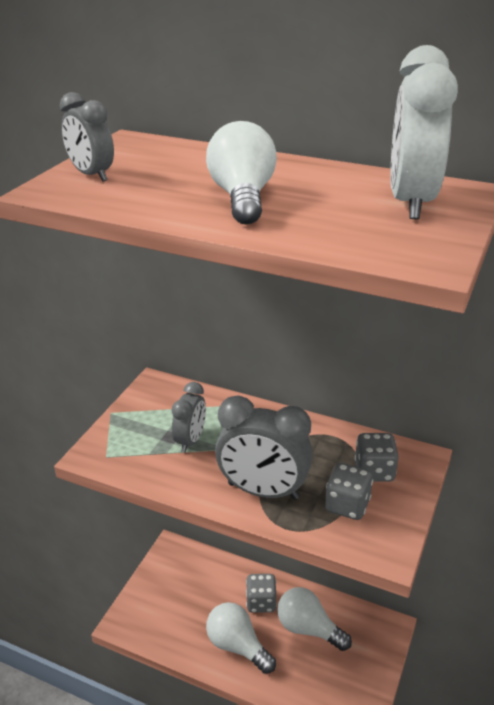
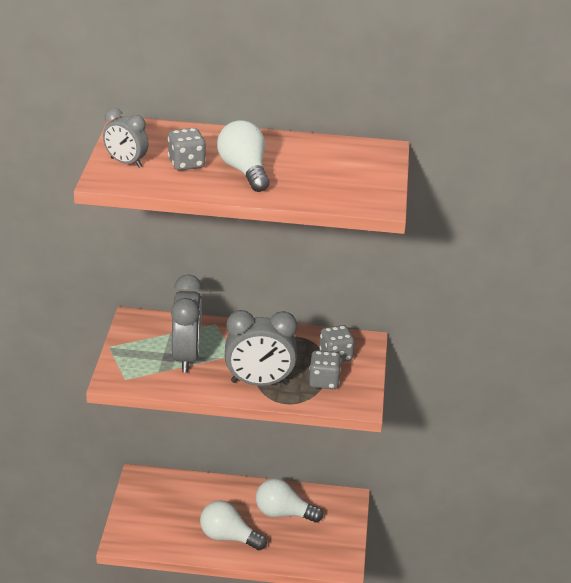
camera: 20 degrees left, 0 degrees up
(190, 440) = (186, 357): grey clock -> grey clock, size x1.67
(261, 602) = (236, 502): grey dice -> grey dice (186, 164)
(411, 202) = (353, 162): white clock -> none

